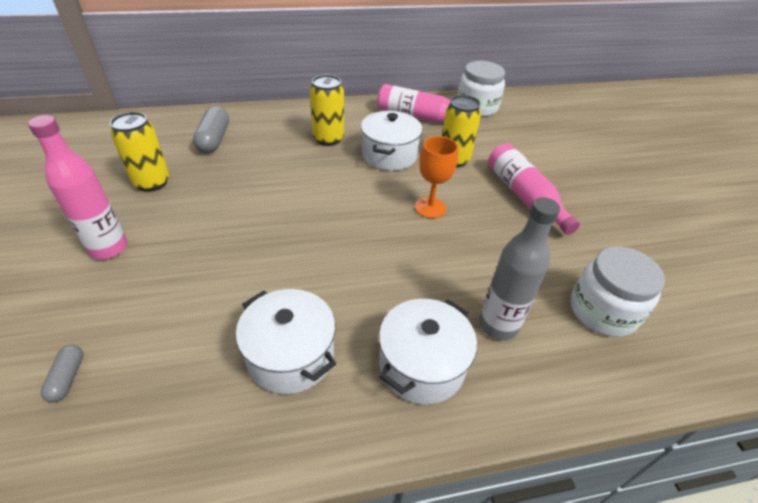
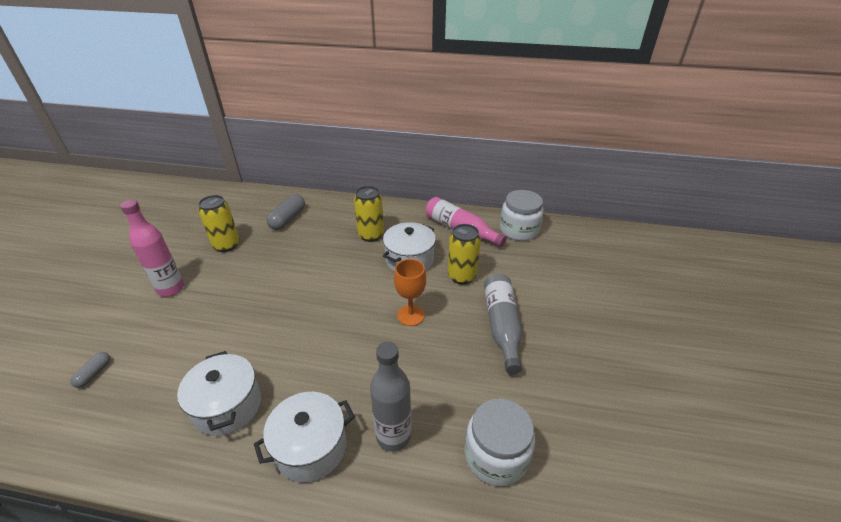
camera: 25 degrees right, 5 degrees down
(524, 196) = (501, 326): pink bottle -> grey bottle

